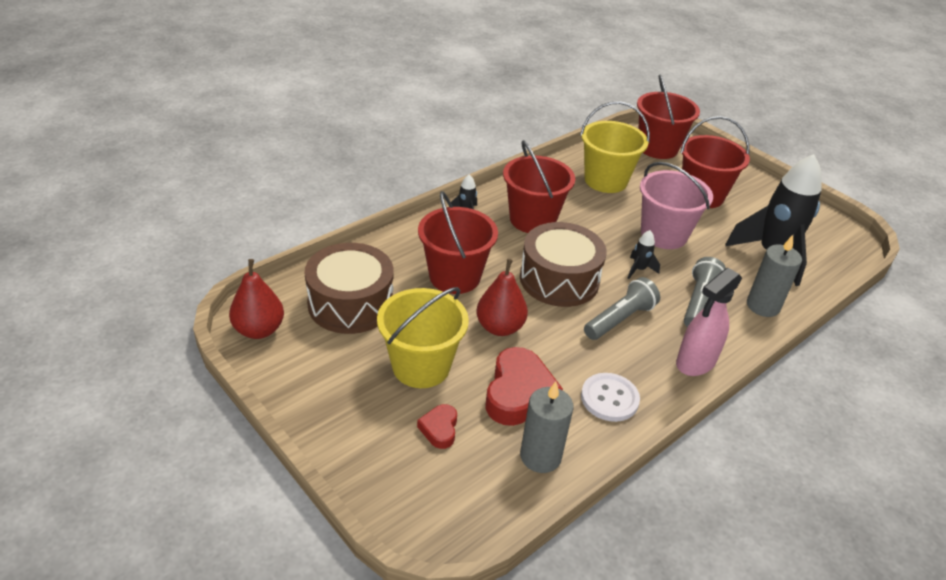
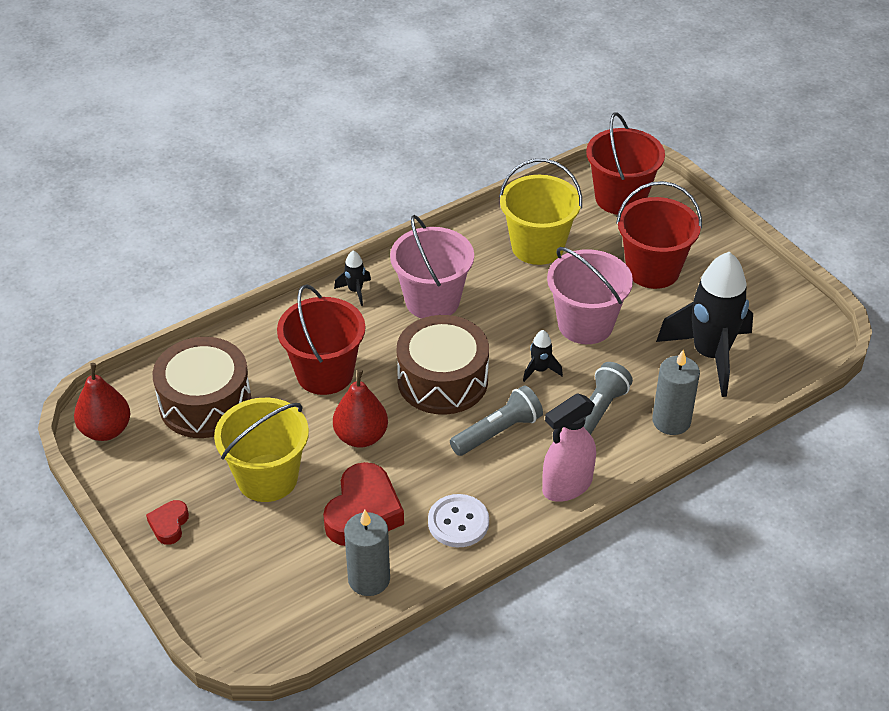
camera: 10 degrees right, 5 degrees up
(439, 429) = (273, 546): red heart -> red heart (169, 525)
(532, 219) = (432, 301): red bucket -> pink bucket

